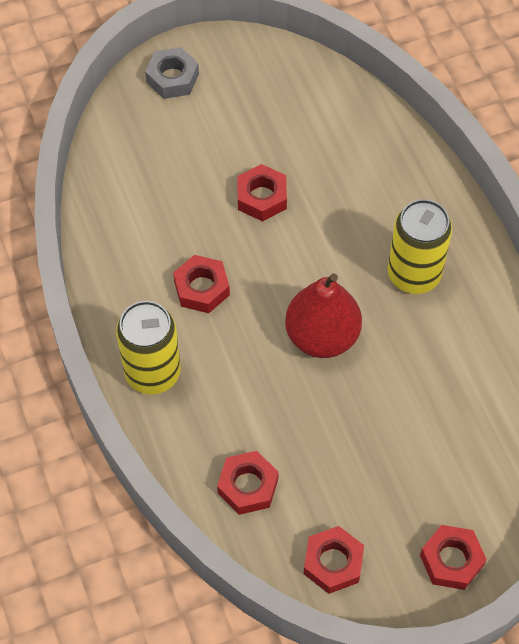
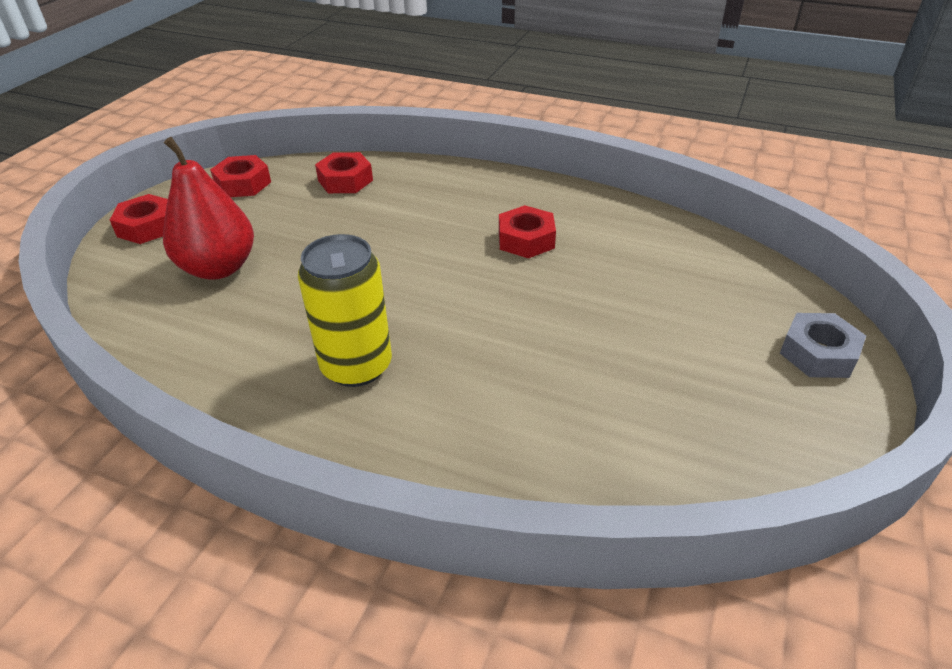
camera: 135 degrees right, 20 degrees down
(152, 372) = (487, 186): yellow can -> none
(262, 197) = (578, 323): red nut -> none
(322, 336) = (390, 273): red pear -> red pear (219, 268)

